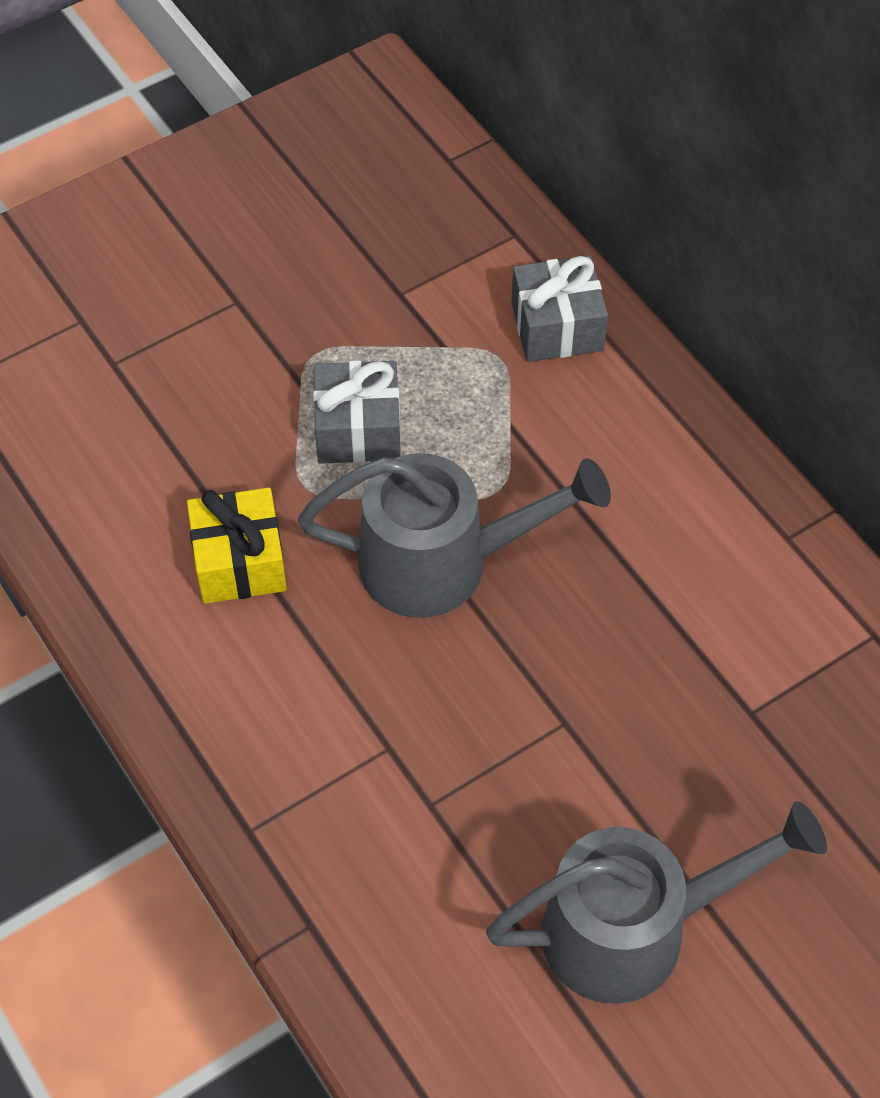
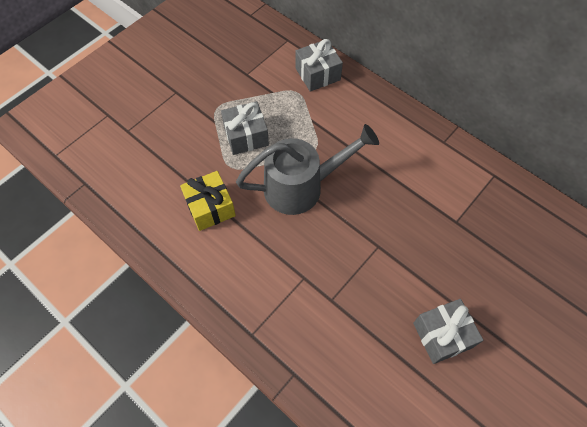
camera: 15 degrees left, 5 degrees up
(636, 929) = (442, 335): grey watering can -> grey gift

